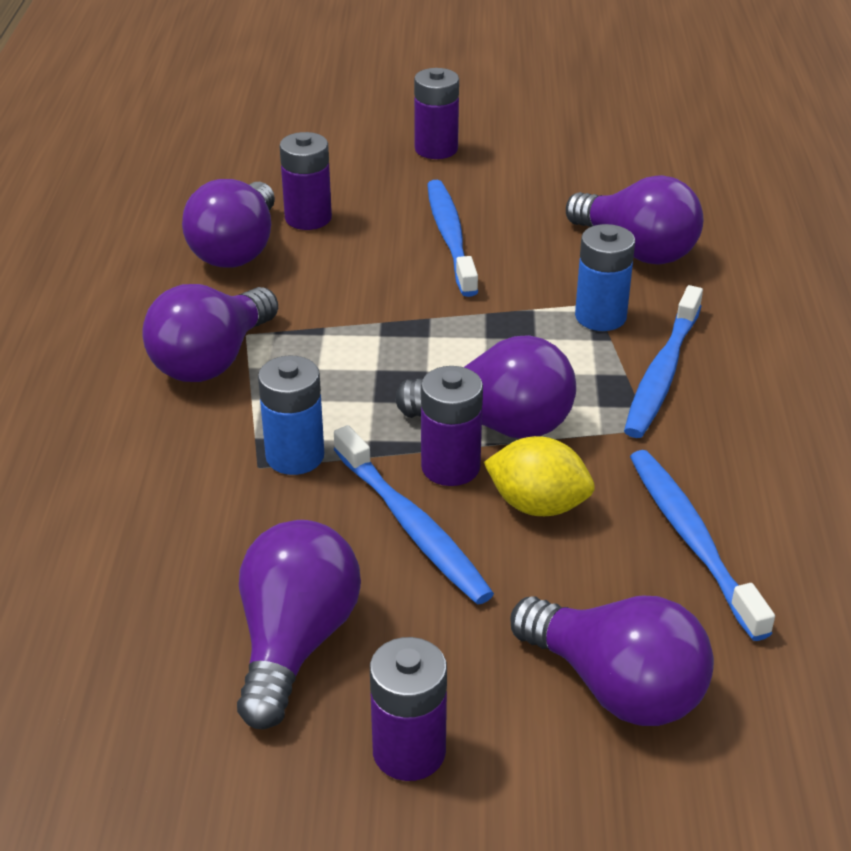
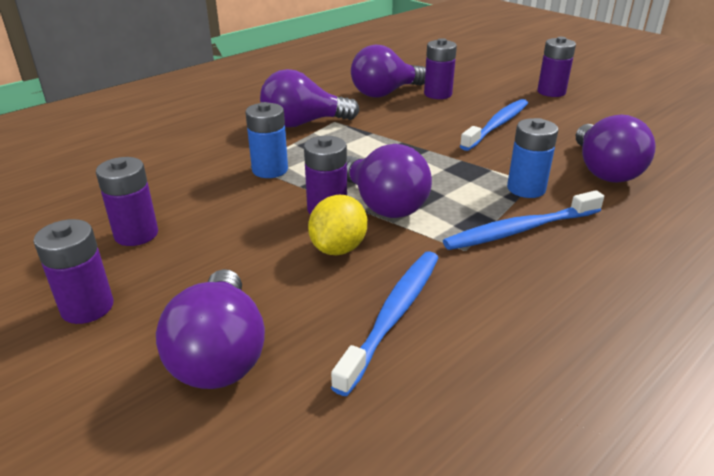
camera: 45 degrees right, 5 degrees down
(295, 642) = (136, 234): purple light bulb -> purple battery
(411, 526) = (265, 221): blue toothbrush -> none
(537, 505) = (338, 248): yellow lemon -> yellow lemon turned 45 degrees clockwise

